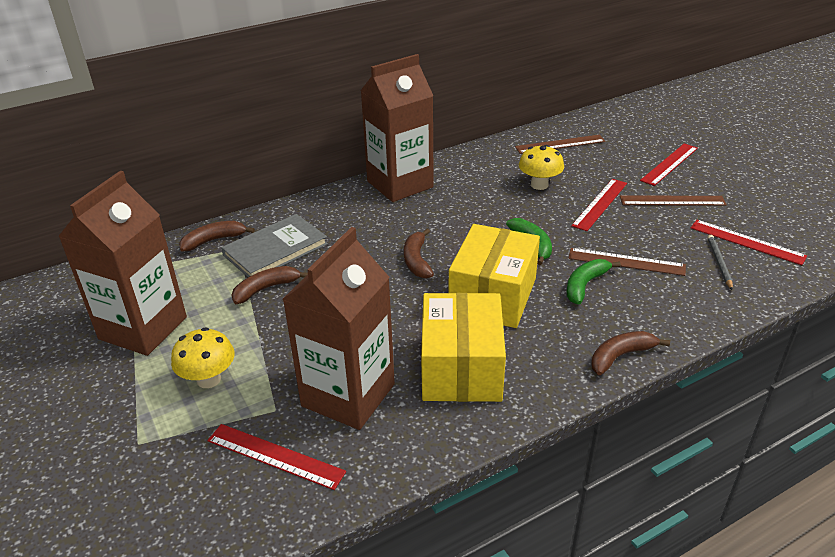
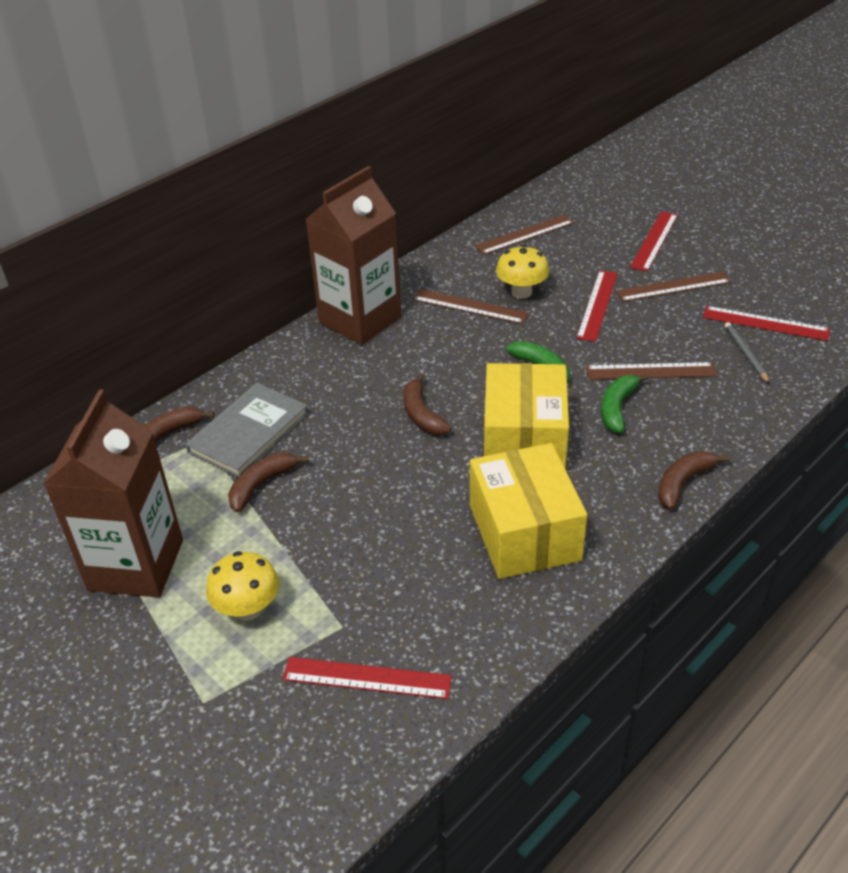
camera: 15 degrees left, 5 degrees up
(348, 395) = (415, 591): brown carton -> none
(492, 188) = (470, 306): none -> brown ruler

